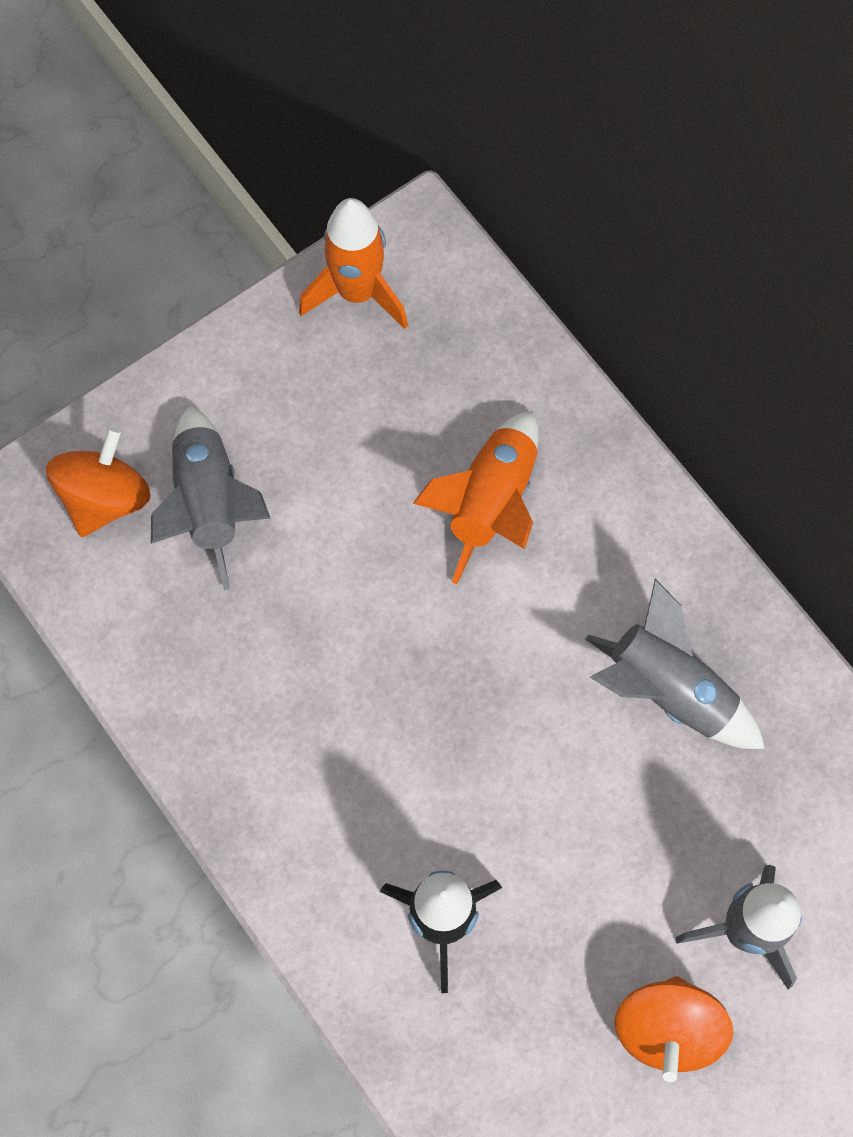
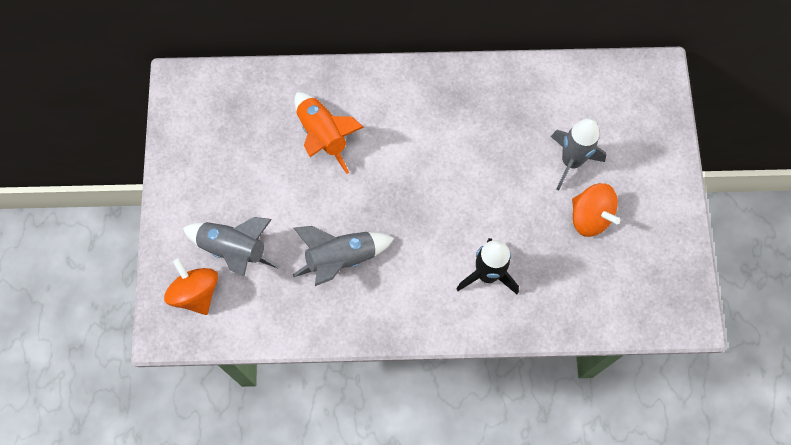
camera: 55 degrees left, 0 degrees up
(357, 292) = (185, 125): orange rocket -> none
(668, 690) = (454, 123): grey rocket -> grey rocket (341, 259)

